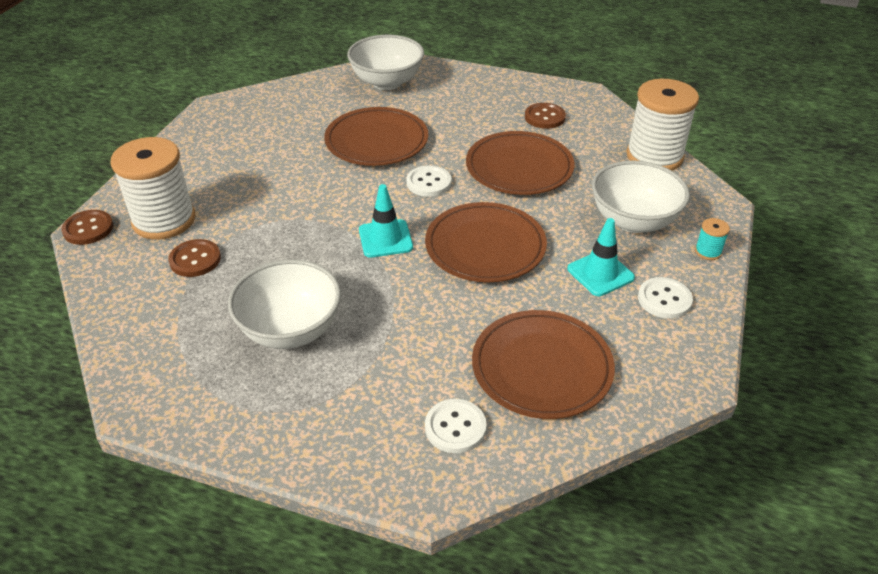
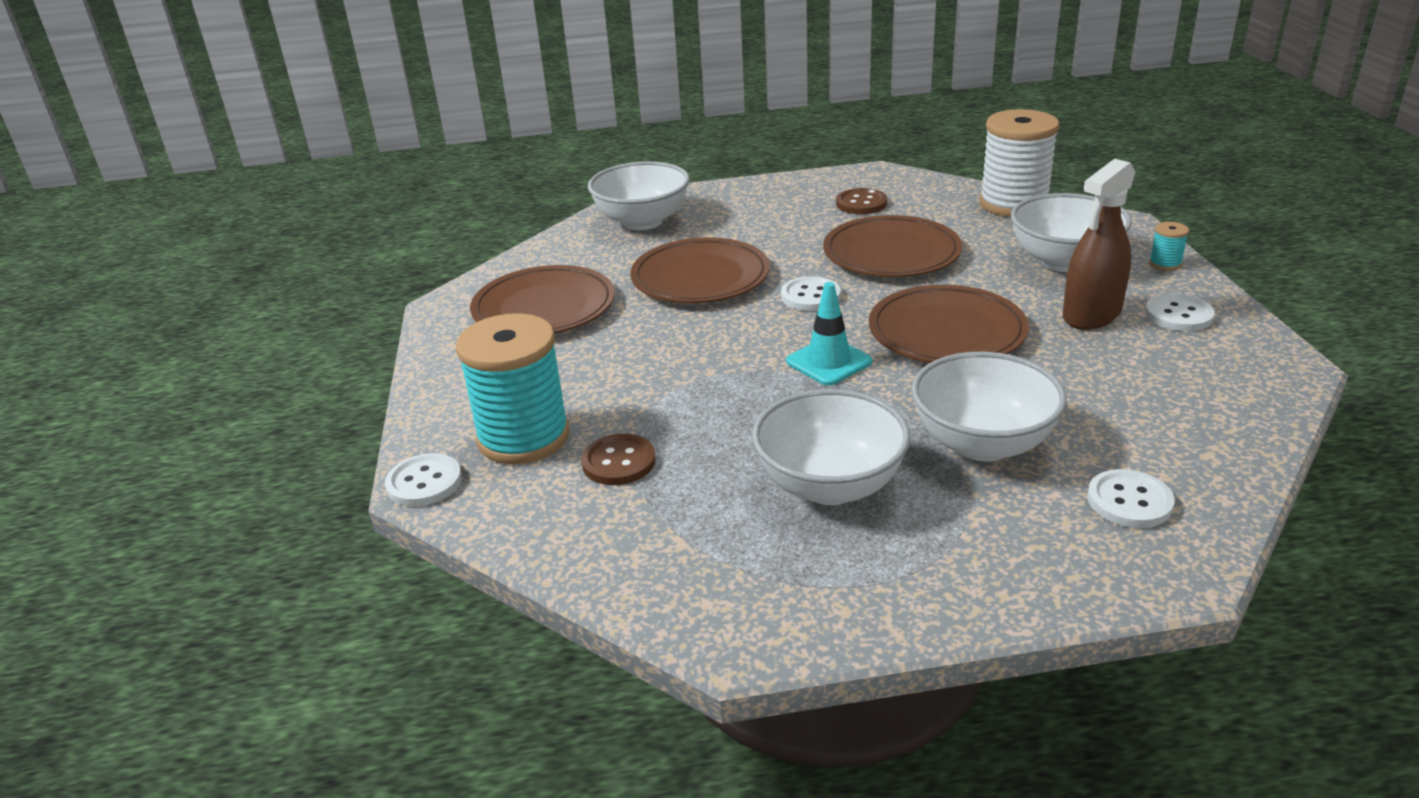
camera: 25 degrees left, 10 degrees down
(88, 229) = (424, 482): brown button -> white button
(164, 220) = (523, 437): white spool -> turquoise spool
(412, 342) = (982, 443): none -> white bowl
(542, 367) = (1143, 414): brown plate -> brown plate (544, 307)
(600, 273) = (1091, 315): turquoise traffic cone -> brown spray bottle

